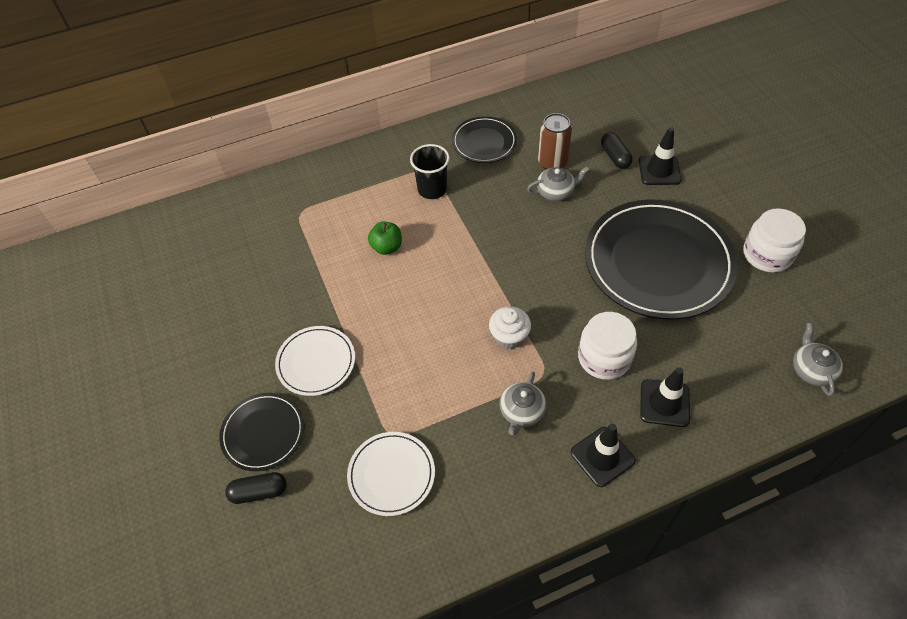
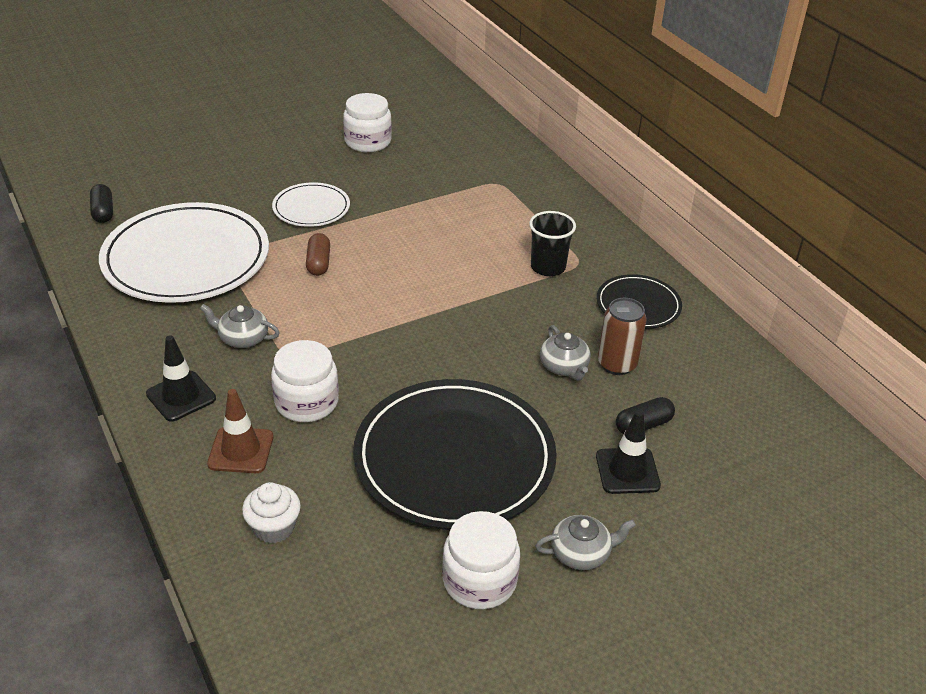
camera: 80 degrees right, 15 degrees down
(198, 313) = (368, 142): none -> white jar
(259, 492) = (183, 191): black capsule -> black capsule (103, 212)
(263, 433) = (239, 187): black plate -> none
(386, 247) = (457, 240): green apple -> none
(391, 474) = (186, 258): white plate -> white plate, size x2.00
(411, 354) = (318, 263): none -> brown capsule
(509, 336) = (338, 329): white cupcake -> white cupcake (274, 527)
(664, 403) = (241, 450): black traffic cone -> brown traffic cone
(811, 369) = (277, 604): grey teapot -> grey teapot (581, 553)

